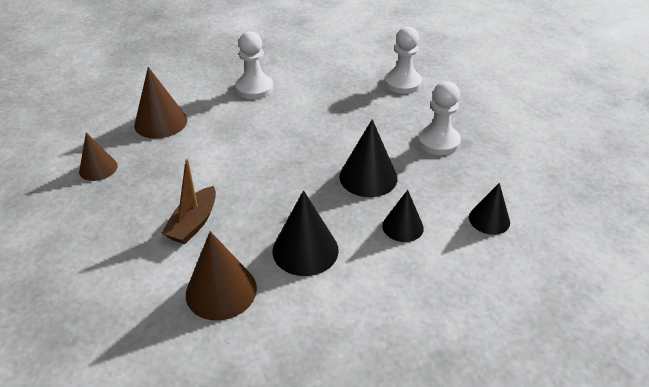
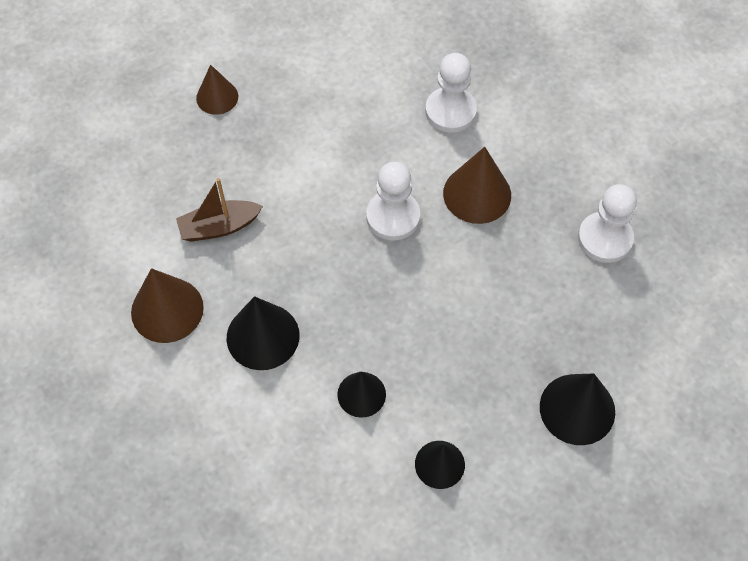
camera: 50 degrees right, 20 degrees up
(161, 122) = (319, 84): brown cone -> brown cone (477, 194)
(368, 177) = (405, 318): black cone -> black cone (577, 409)
(438, 141) = (525, 343): white pawn -> white pawn (393, 217)

